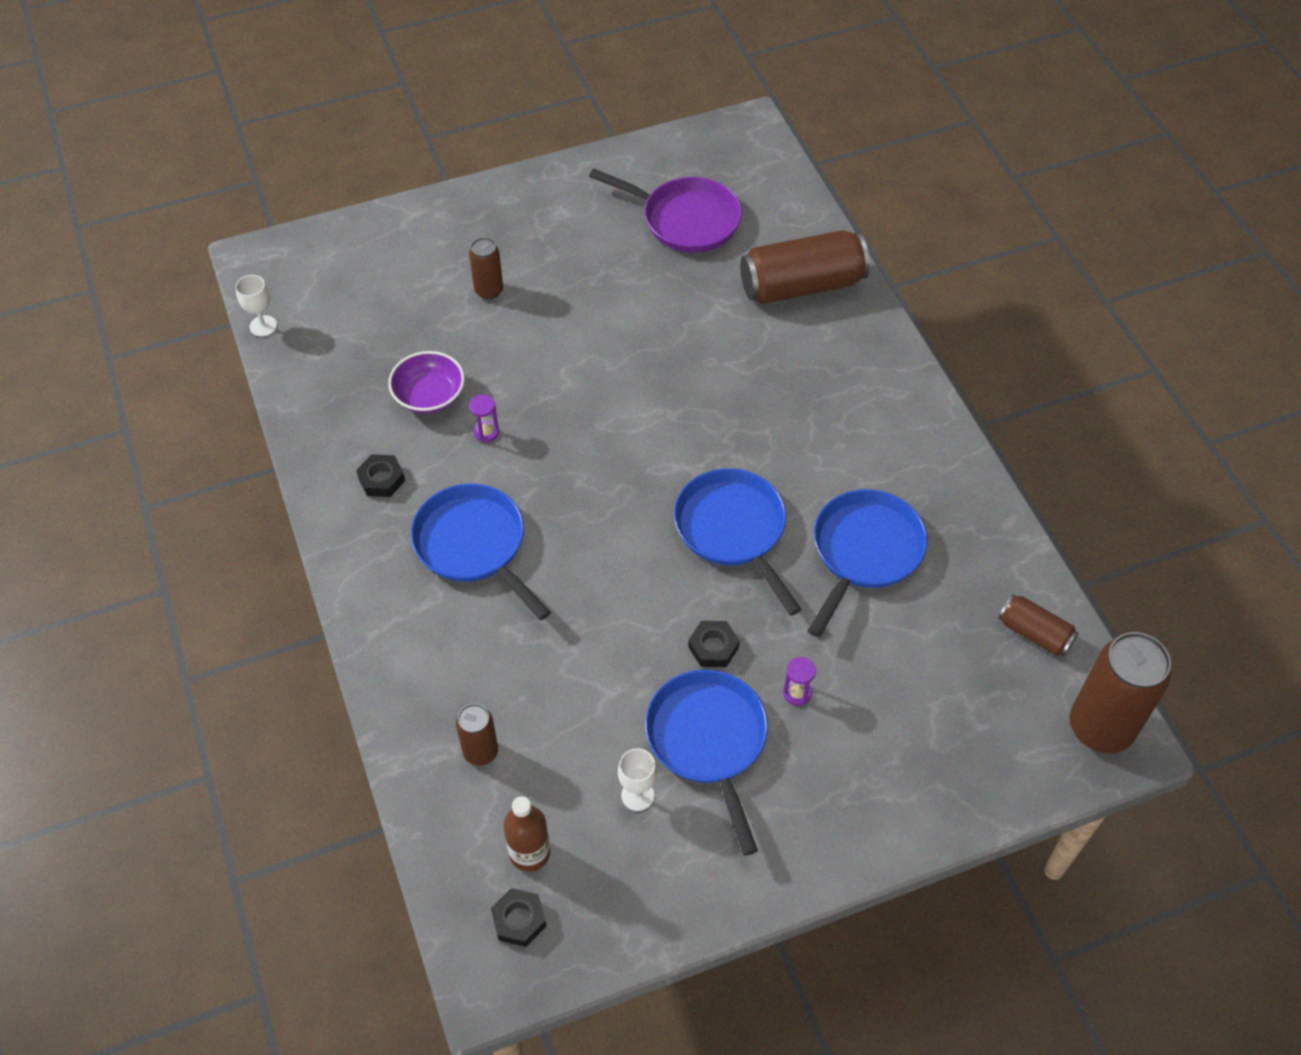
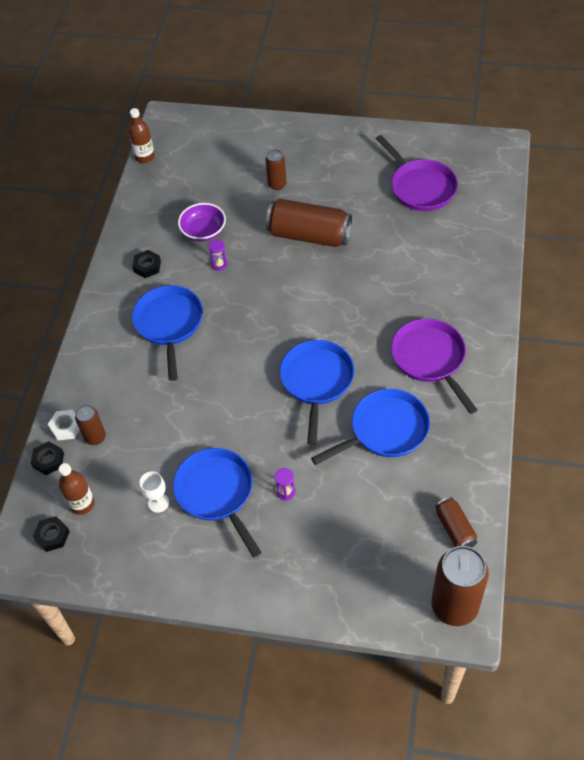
camera: 35 degrees right, 0 degrees up
(263, 326) = (145, 157): white goblet -> brown bottle
(426, 759) = (66, 427): none -> white nut
(708, 741) = (217, 493): blue pan -> blue pan turned 45 degrees counterclockwise
(713, 647) = (257, 442): black nut -> black nut (48, 460)
(802, 285) = (463, 255): brown can -> brown can (309, 235)
(855, 436) = (430, 359): none -> purple pan

